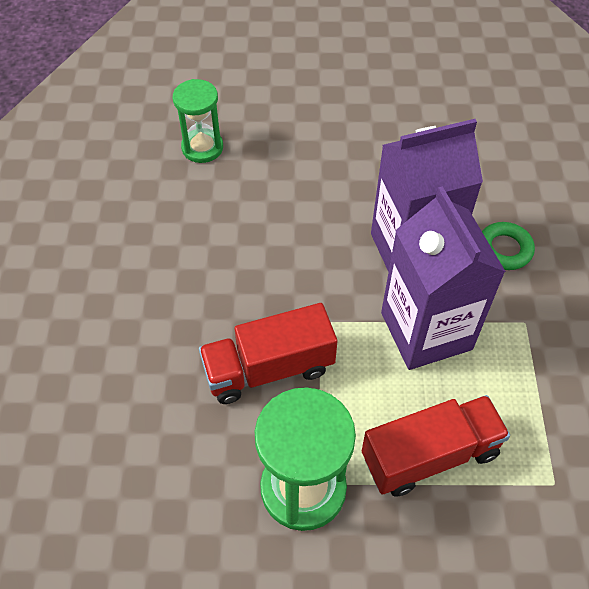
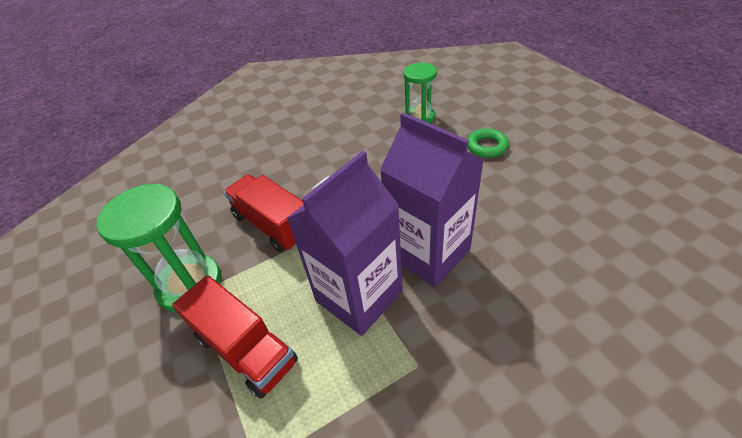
camera: 65 degrees right, 10 degrees down
(504, 249) = (485, 315): green ring -> green ring (487, 146)

